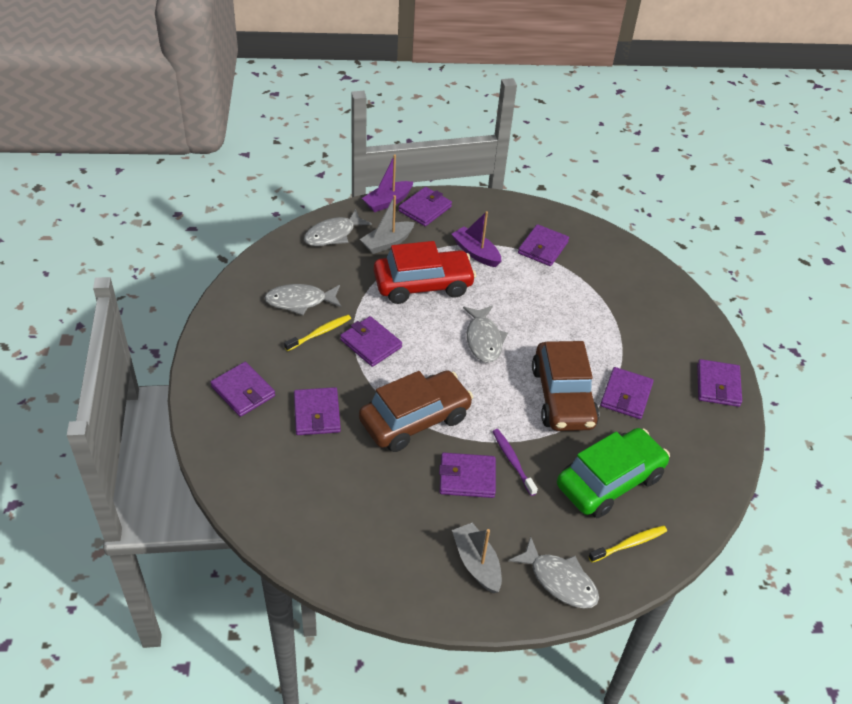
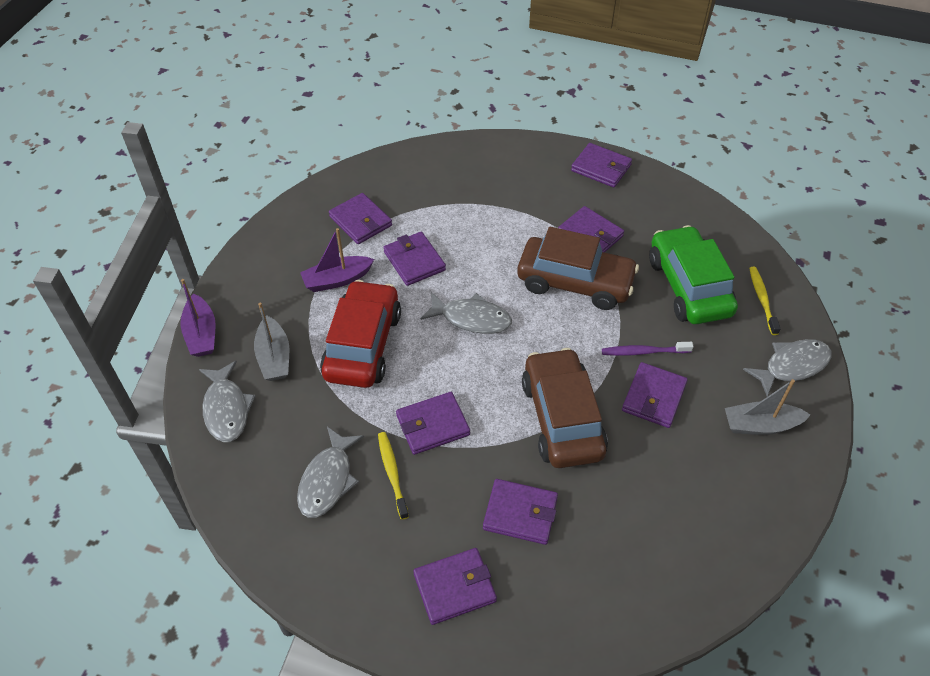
camera: 65 degrees left, 5 degrees up
(425, 209) = (237, 301): purple wallet -> purple wallet (414, 261)

